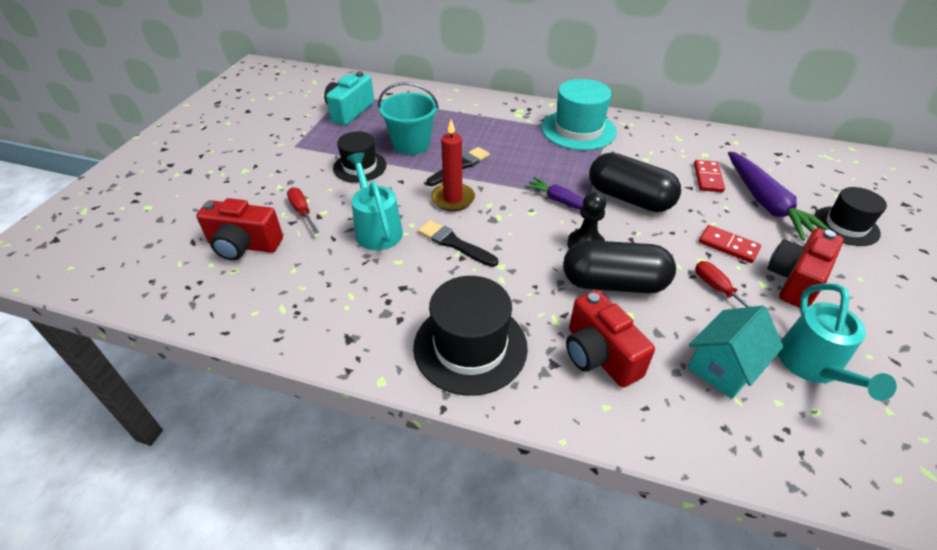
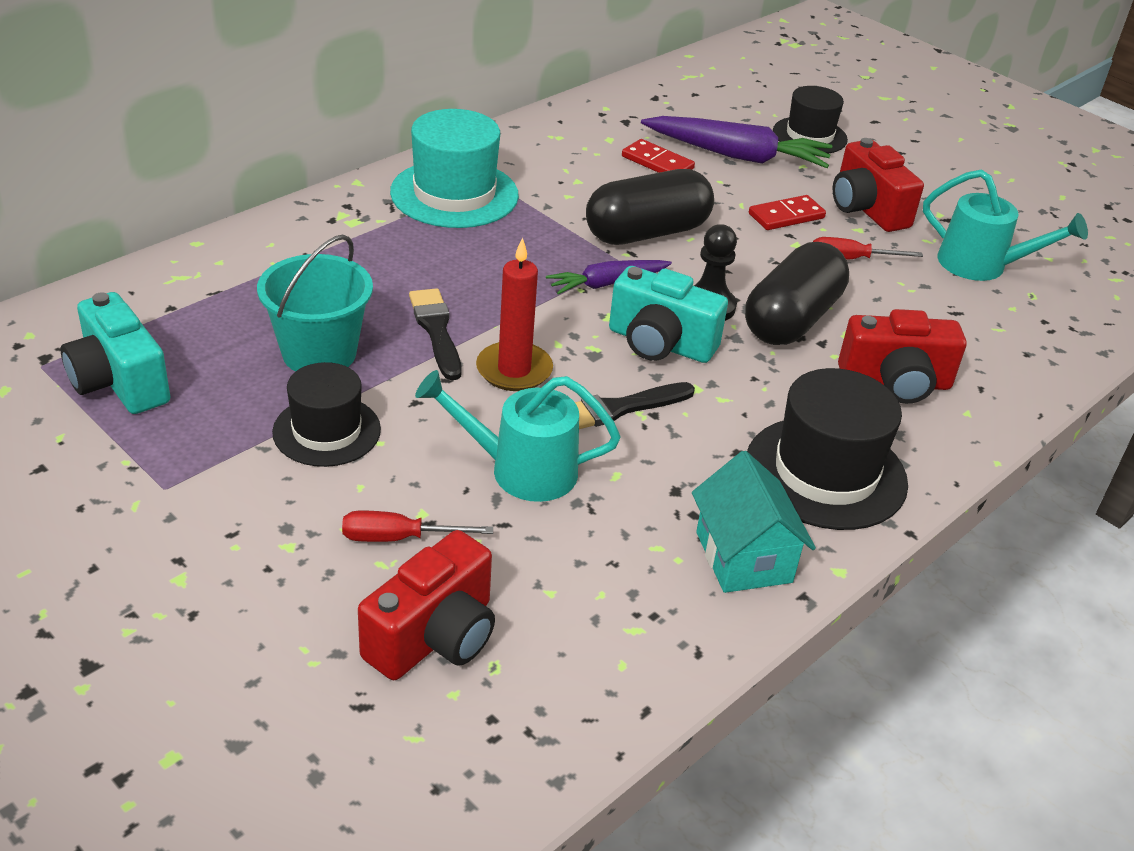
camera: 65 degrees left, 5 degrees down
(528, 238) = (660, 343): none -> turquoise camera
(723, 367) = (955, 314): turquoise house -> turquoise house (743, 557)

